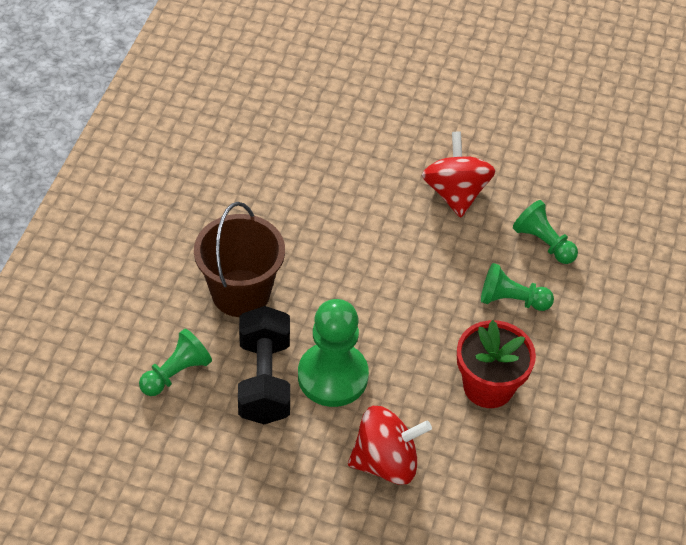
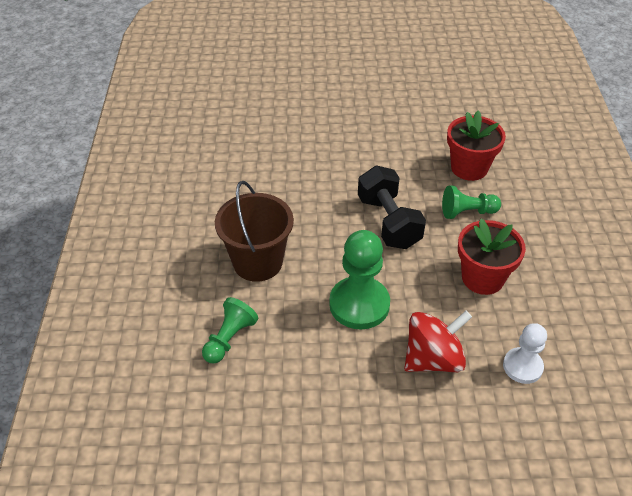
camera: 15 degrees left, 5 degrees down
(264, 380) = (305, 323): black dumbbell -> black dumbbell (388, 222)
(455, 193) = (389, 151): red spinning top -> none
(481, 500) = (522, 366): none -> white pawn
(543, 243) = (469, 168): green pawn -> red flower pot

